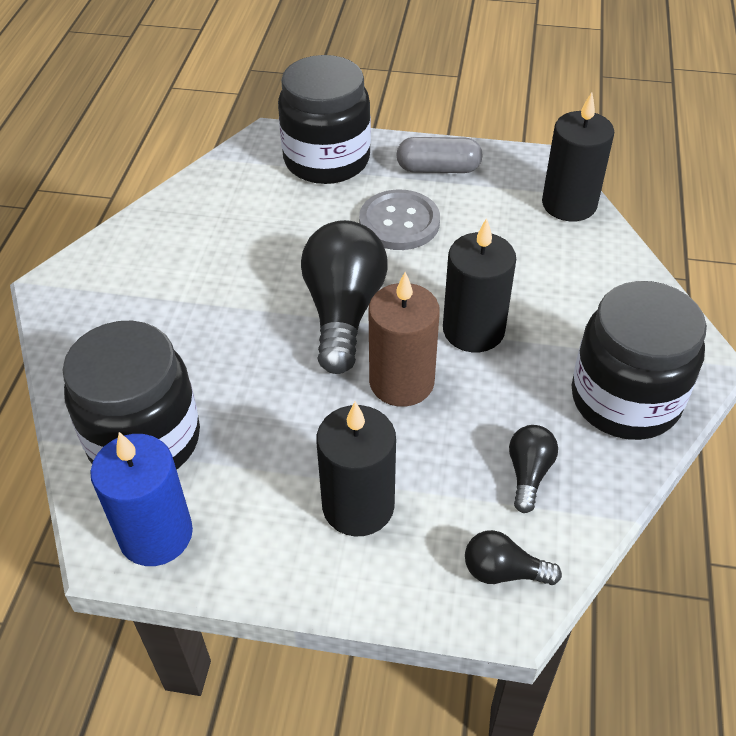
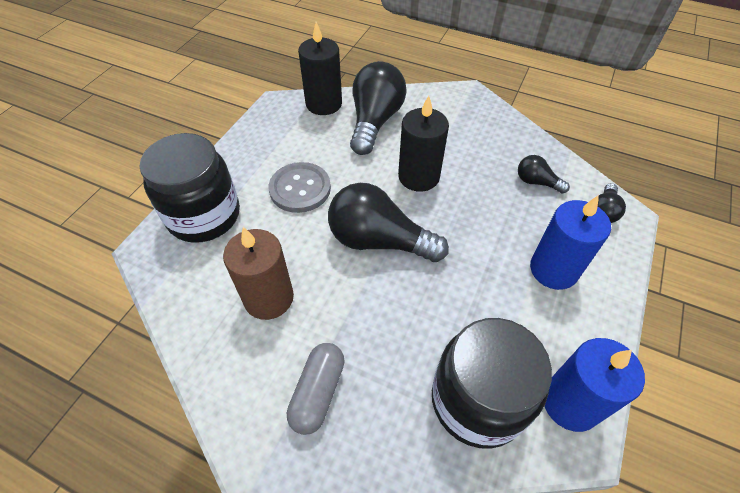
camera: 75 degrees left, 5 degrees up
(358, 506) = (553, 269): black candle -> blue candle
(401, 382) = (454, 223): brown candle -> brown candle (269, 298)
(438, 169) = (254, 154): grey capsule -> grey capsule (318, 392)
(563, 263) = (375, 121): none -> black light bulb
(625, 399) = (489, 128): black jar -> none

